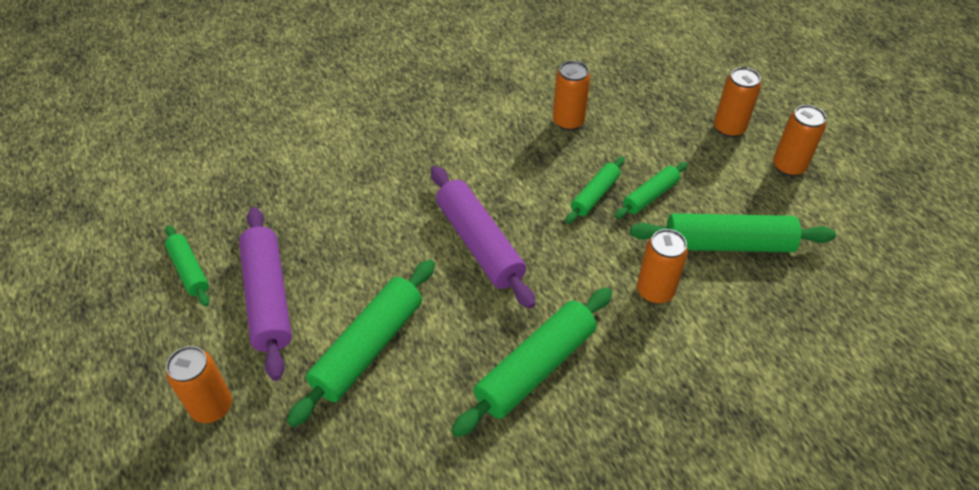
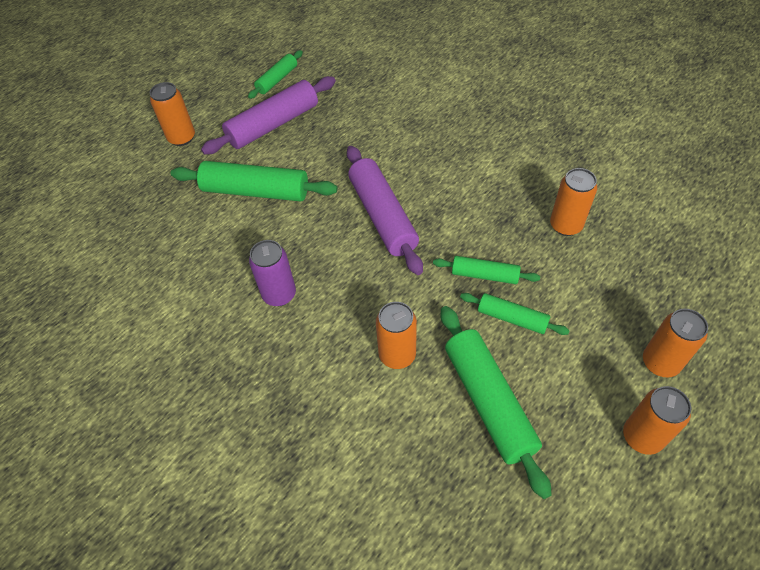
camera: 70 degrees right, 5 degrees up
(479, 244) = (382, 216): purple rolling pin -> purple rolling pin turned 60 degrees counterclockwise
(535, 368) = (279, 294): green rolling pin -> purple can

